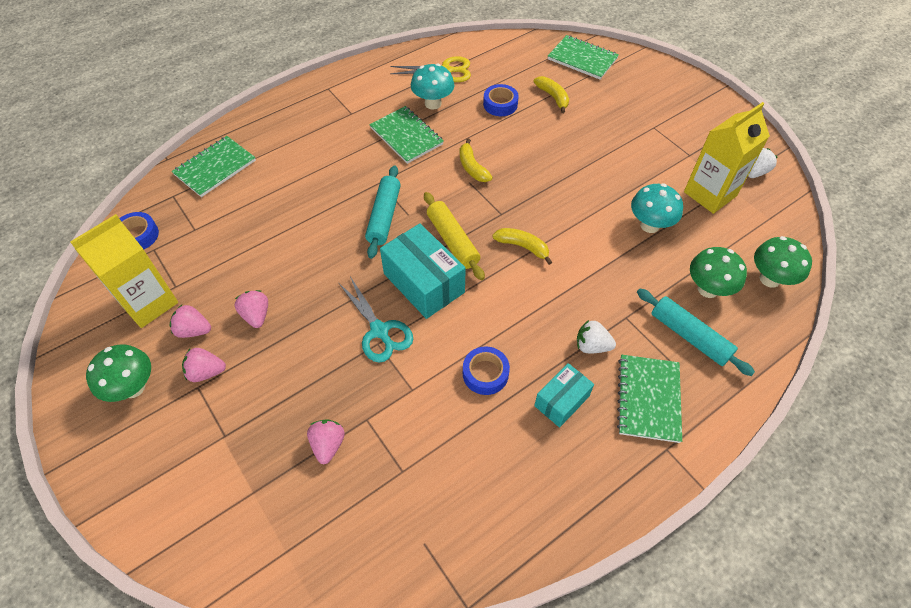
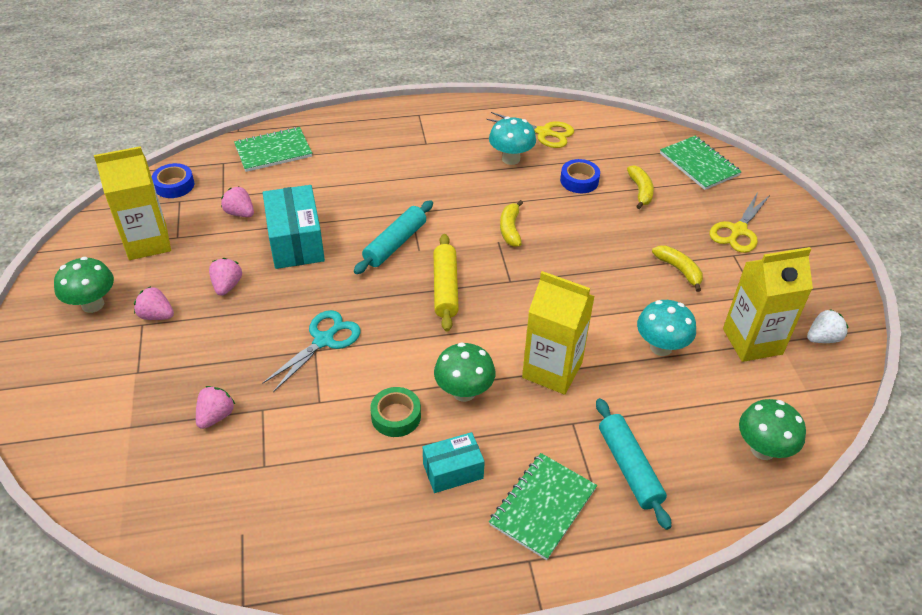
camera: 25 degrees right, 10 degrees down
(194, 330) = (168, 278): pink strawberry -> pink strawberry (240, 213)
(379, 331) = (324, 340): turquoise scissors -> turquoise scissors turned 135 degrees counterclockwise
(406, 136) = (464, 180): green notebook -> none
(424, 283) = (392, 315): turquoise box -> turquoise box (296, 242)
(485, 373) = (396, 416): blue tape -> green tape
(523, 247) = (511, 318): yellow banana -> yellow banana (679, 270)
(582, 278) = (552, 370): none -> yellow carton
(592, 346) = (518, 434): white strawberry -> none
(644, 105) = (738, 230): none -> yellow scissors
(707, 289) = (682, 431): green mushroom -> green mushroom (464, 392)

